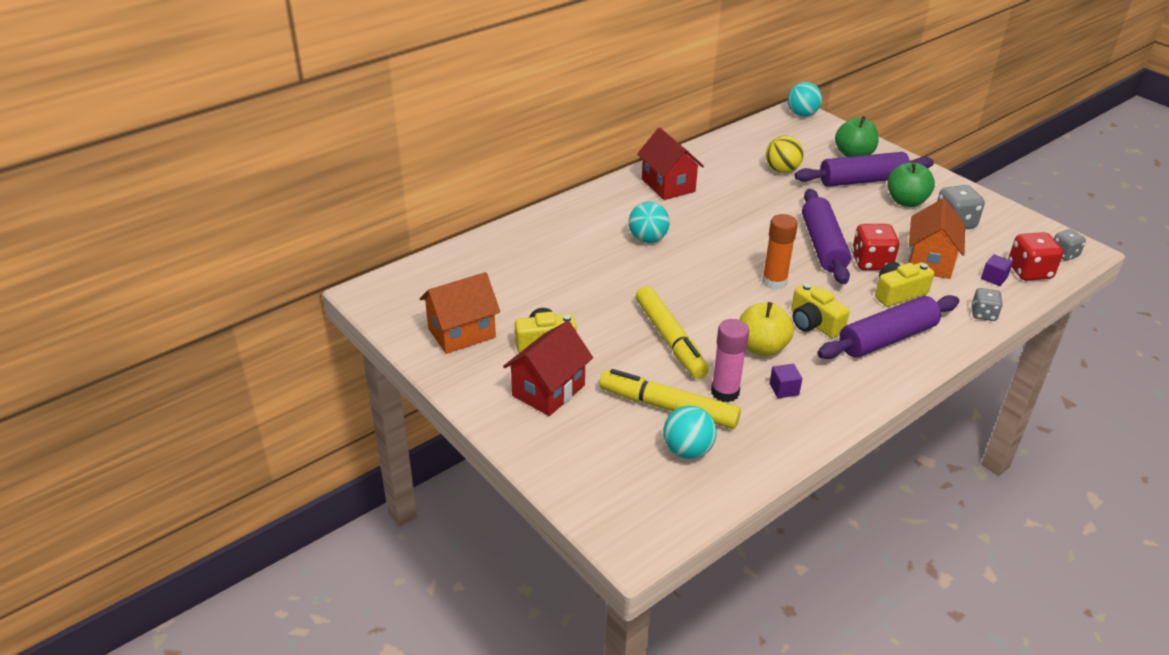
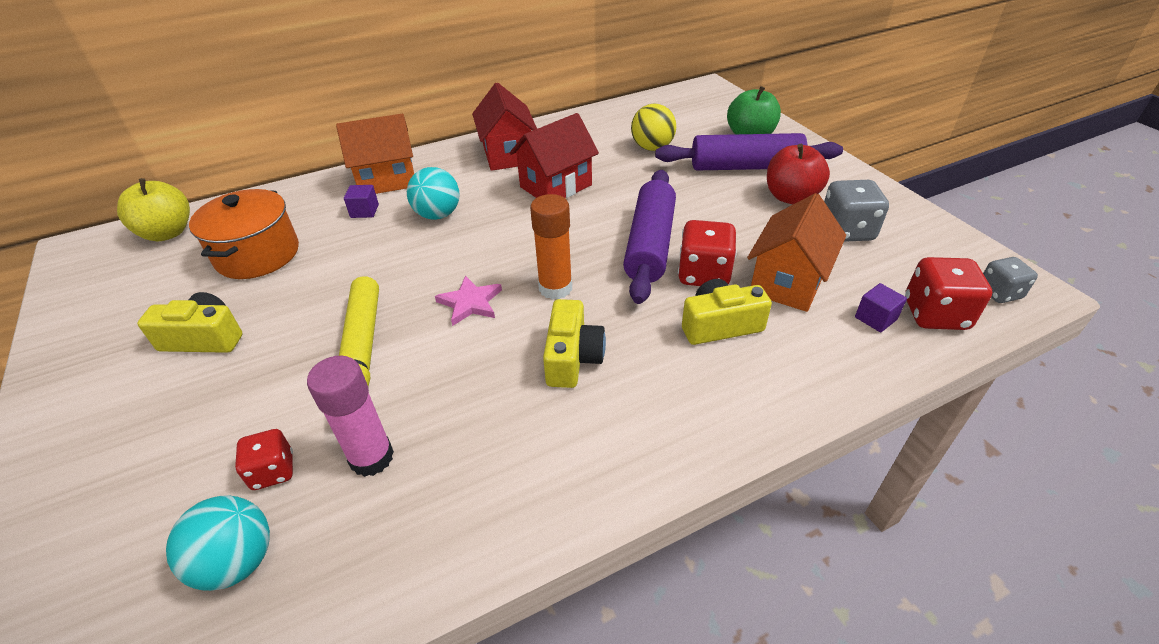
camera: 15 degrees right, 5 degrees up
(462, 333) = (122, 312): orange house -> orange house (387, 180)
(528, 283) = (258, 255): none -> orange pot
(548, 390) = (143, 414): red house -> red house (556, 186)
(668, 407) = (273, 471): yellow marker -> red dice
(720, 298) = (470, 303): none -> pink star
(762, 347) = (475, 387): yellow apple -> yellow apple (168, 233)
(784, 389) = (460, 466): purple cube -> purple cube (364, 211)
(802, 114) = (711, 90): turquoise ball -> none
(814, 323) = (572, 358): yellow camera -> yellow camera turned 150 degrees counterclockwise
(887, 339) = (667, 399): purple rolling pin -> none
(906, 201) = (791, 197): green apple -> red apple
(983, 314) = (837, 376): grey dice -> none

